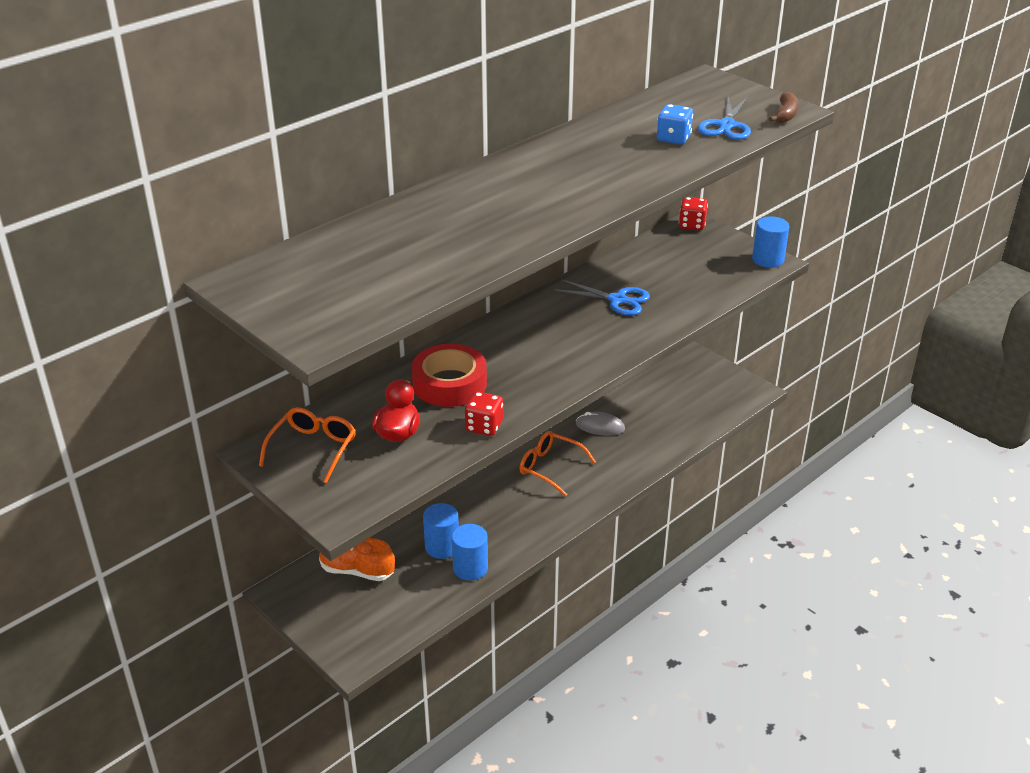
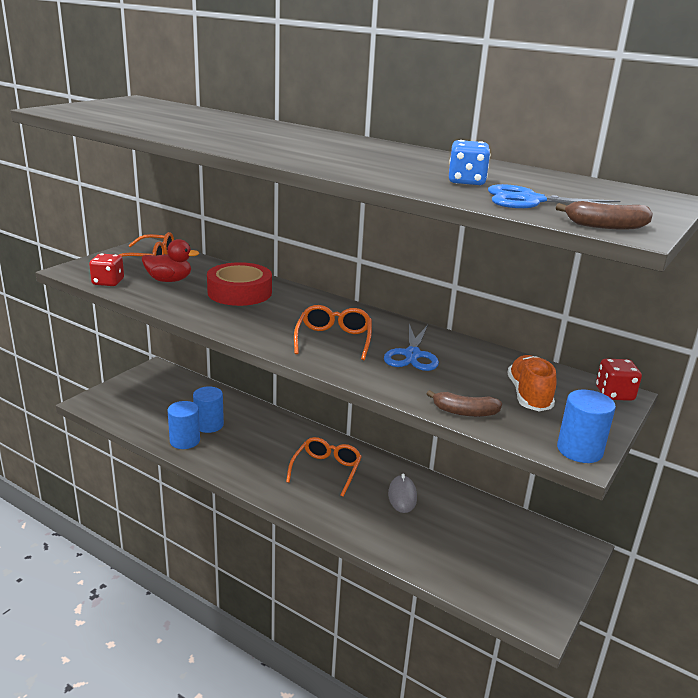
camera: 75 degrees right, 10 degrees down
(357, 571) = (178, 392): orange shoe -> orange shoe (529, 396)
(484, 426) = (181, 308): red dice -> red dice (108, 282)
(580, 337) = (333, 340): none -> orange glasses
(715, 294) = (464, 412): none -> brown banana

